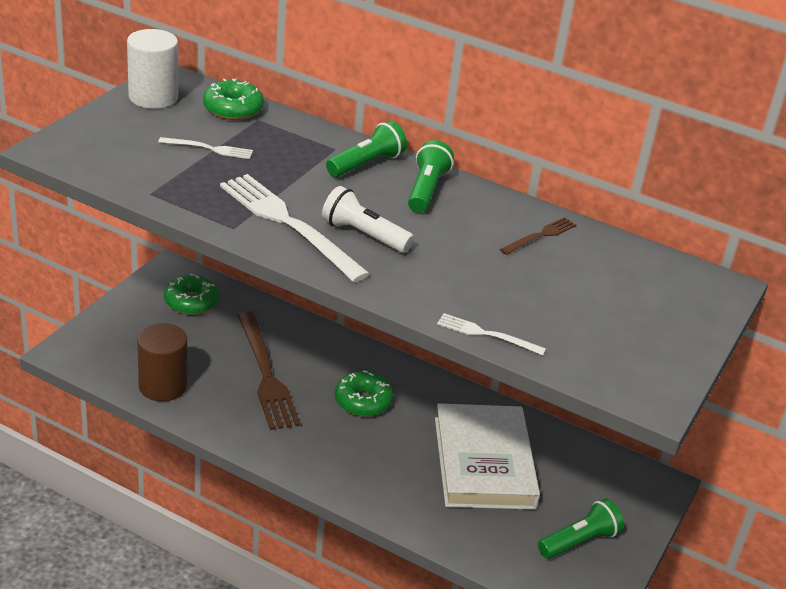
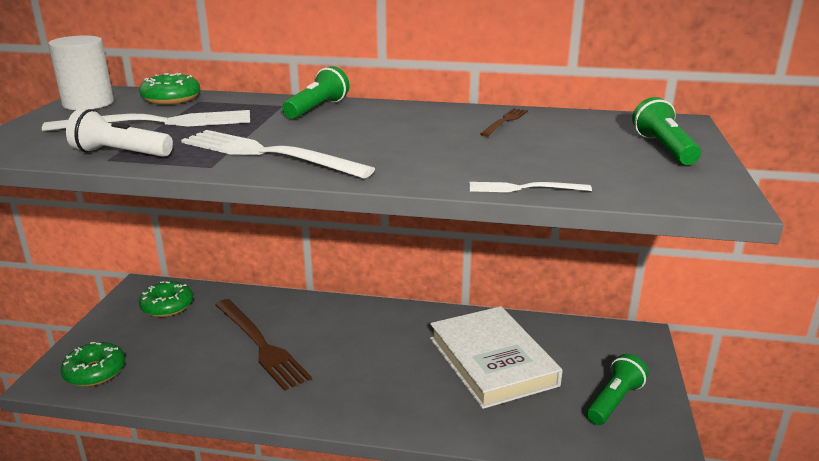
camera: 15 degrees left, 10 degrees down
(163, 386) = (161, 382): brown cylinder -> none
(209, 149) = (159, 123): white fork -> white fork, size x2.06
(363, 401) = (360, 342): green donut -> green donut (95, 372)
(364, 235) = (347, 148): white flashlight -> white flashlight (120, 153)
(426, 190) = (382, 114): green flashlight -> green flashlight (663, 148)

